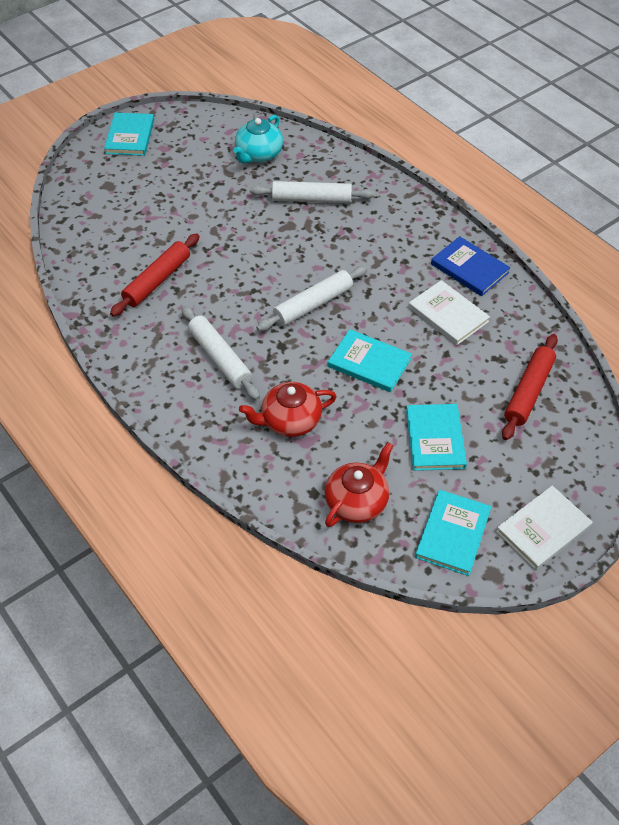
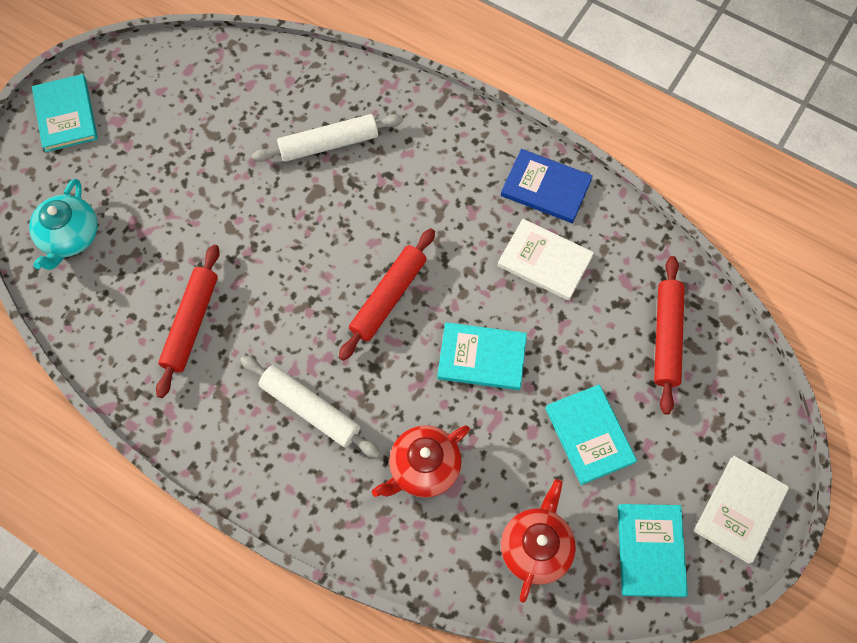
camera: 20 degrees left, 15 degrees up
(258, 154) = (239, 95): turquoise teapot -> turquoise teapot (70, 237)
(313, 305) = (388, 297): white rolling pin -> red rolling pin

